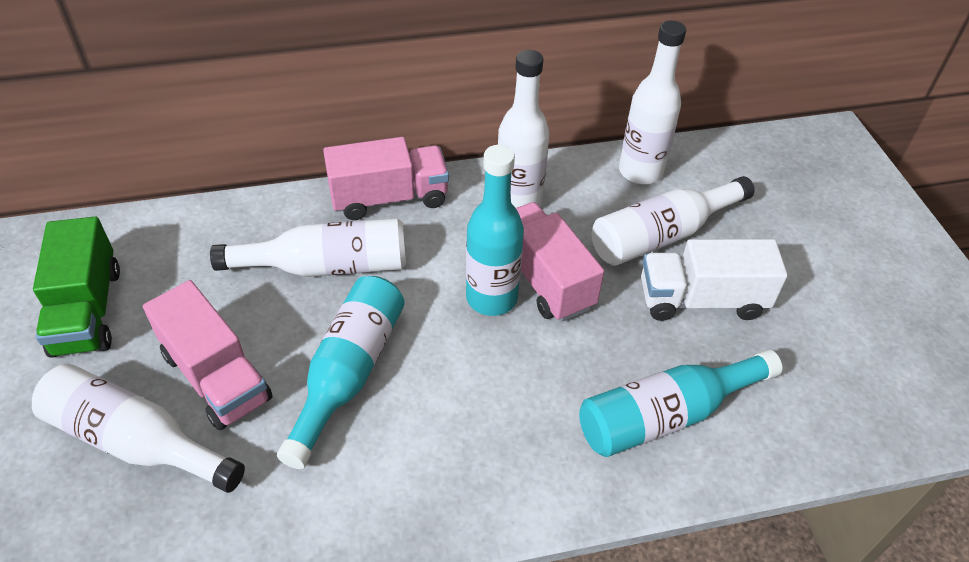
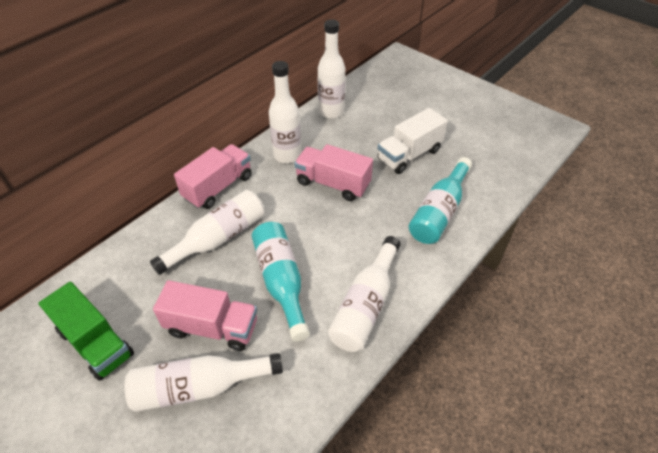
camera: 35 degrees left, 0 degrees up
(491, 298) = (317, 206): turquoise bottle -> none
(662, 235) = (367, 136): white bottle -> white bottle (365, 305)

